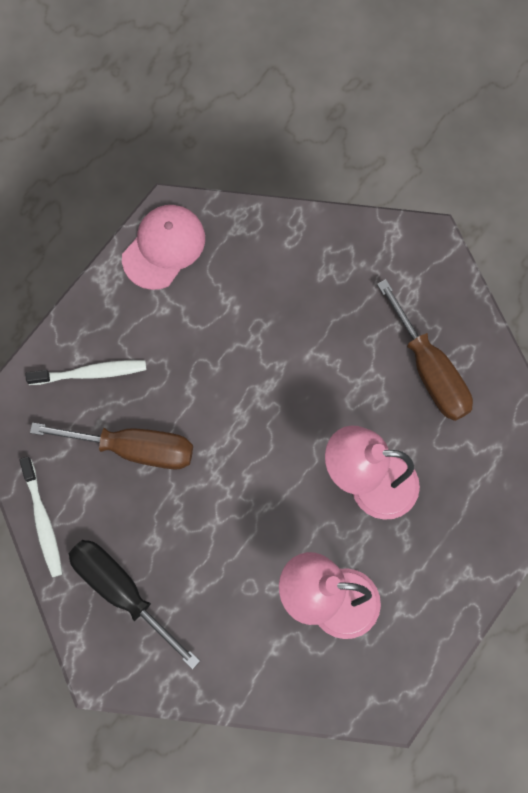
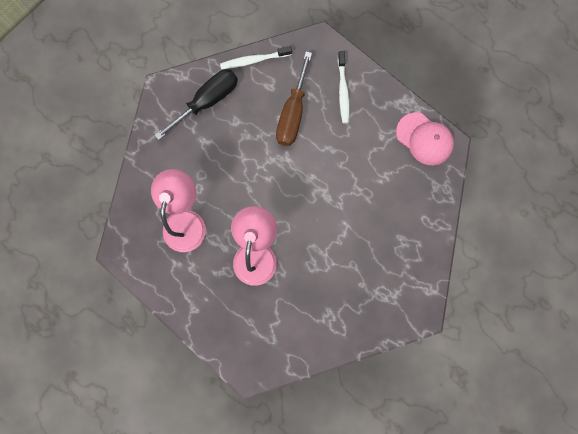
camera: 95 degrees right, 5 degrees up
(430, 370) = (329, 302): brown screwdriver -> none

